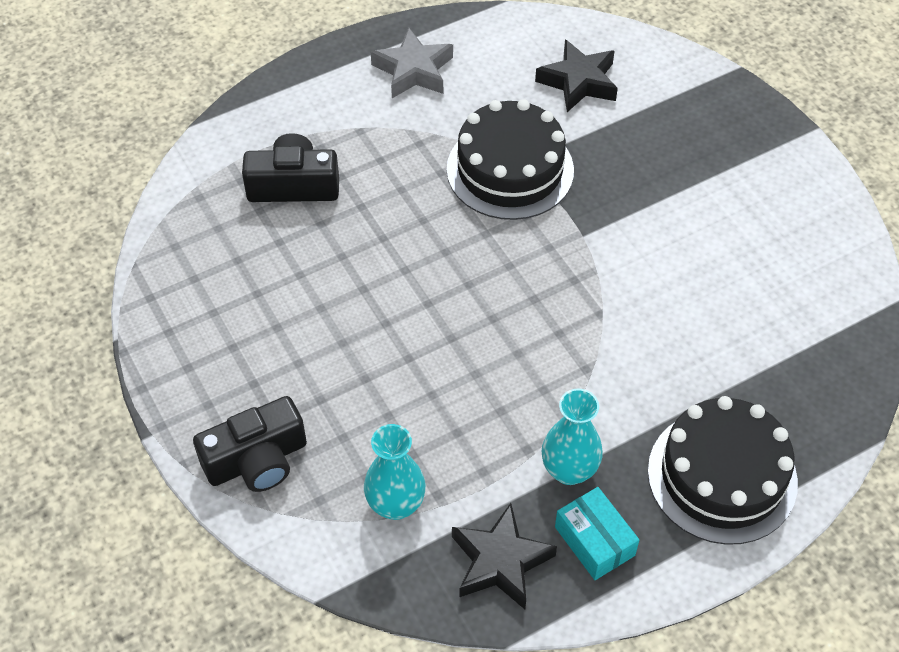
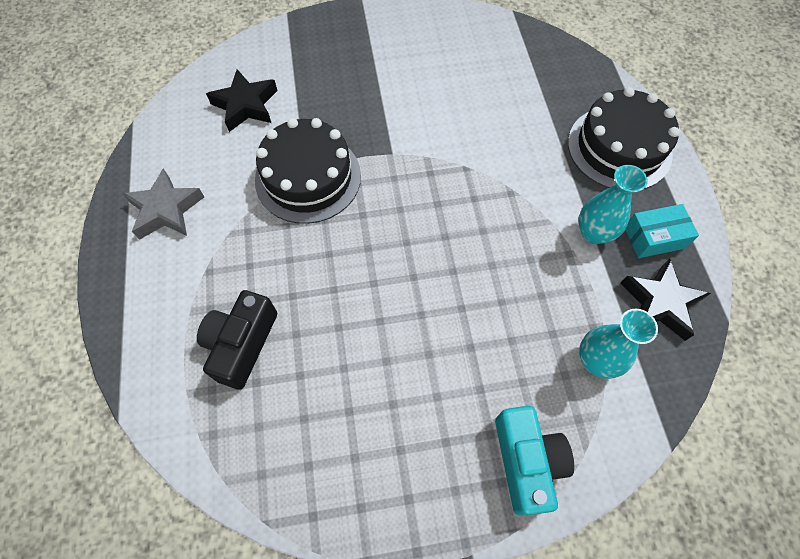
camera: 70 degrees left, 10 degrees up
(257, 460) = (526, 461): black camera -> turquoise camera

